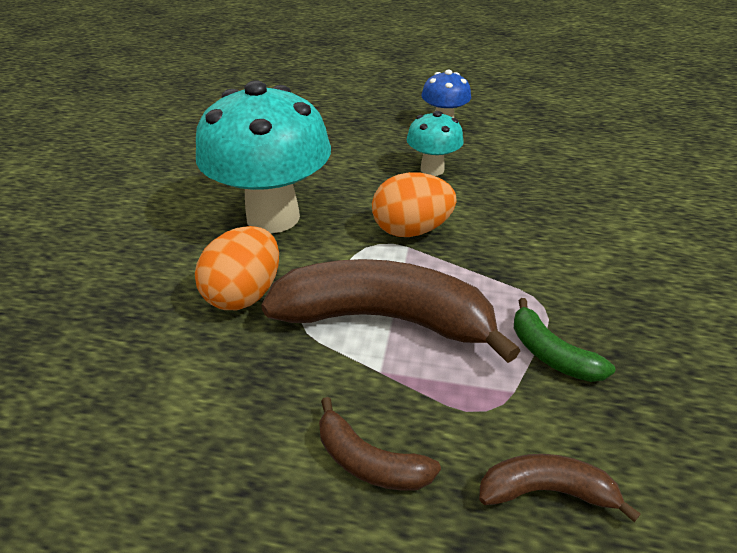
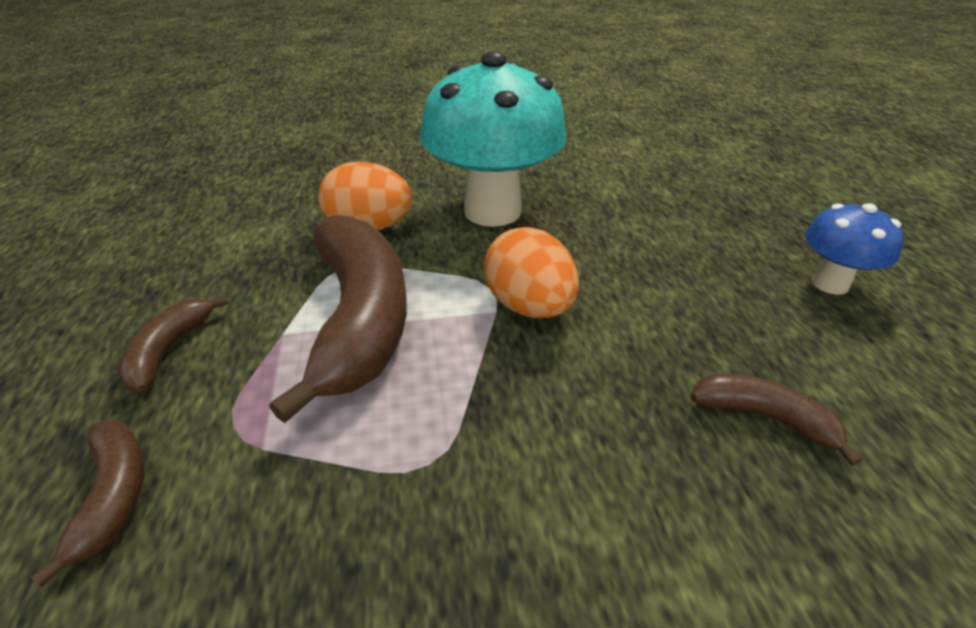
camera: 70 degrees right, 0 degrees up
(432, 169) = (685, 297): turquoise mushroom -> none
(536, 180) = (764, 417): none -> brown banana
(550, 354) = (332, 479): green banana -> none

